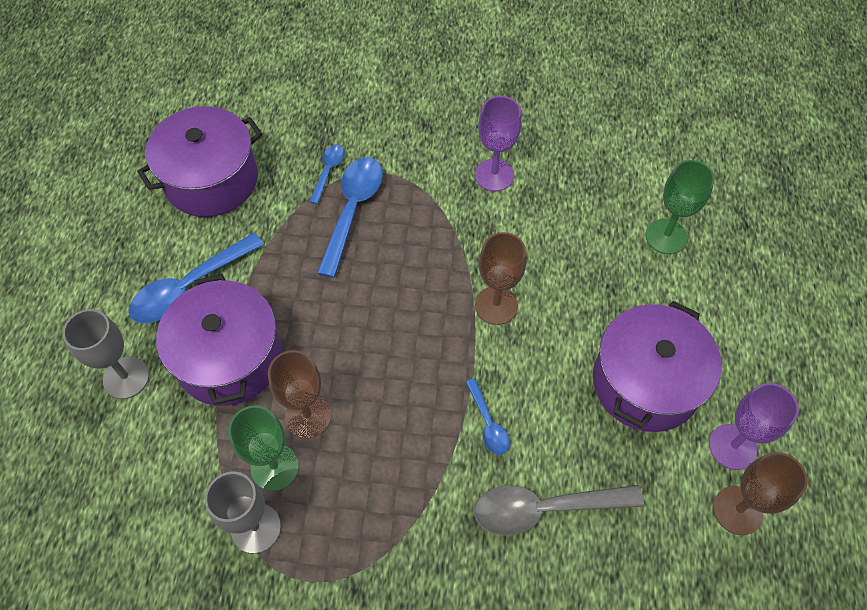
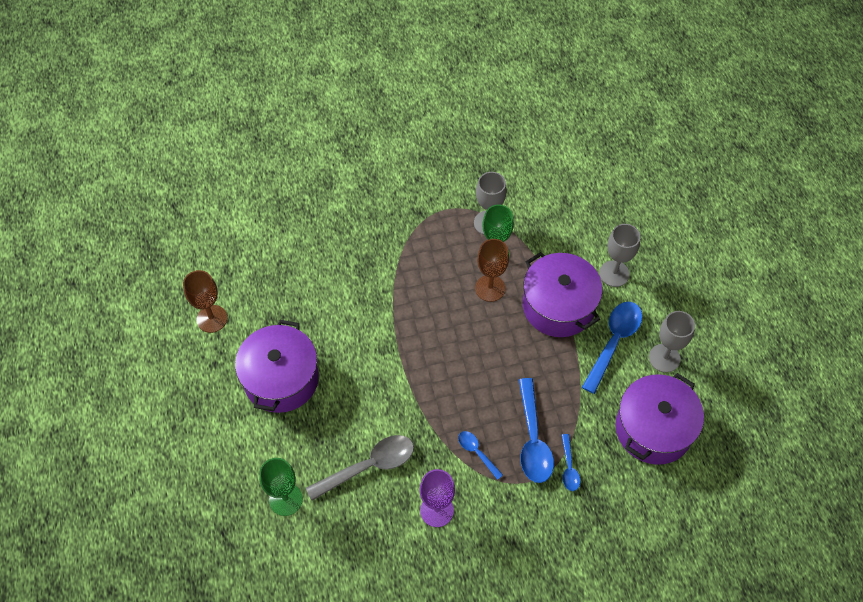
camera: 160 degrees right, 0 degrees up
(143, 248) = (664, 358): none -> grey goblet
(488, 423) = (377, 320): blue spoon -> blue spoon (477, 452)
(496, 305) = (398, 399): brown goblet -> none
(545, 509) = (327, 283): grey spoon -> grey spoon (368, 466)
(732, 446) = (218, 355): purple goblet -> none

